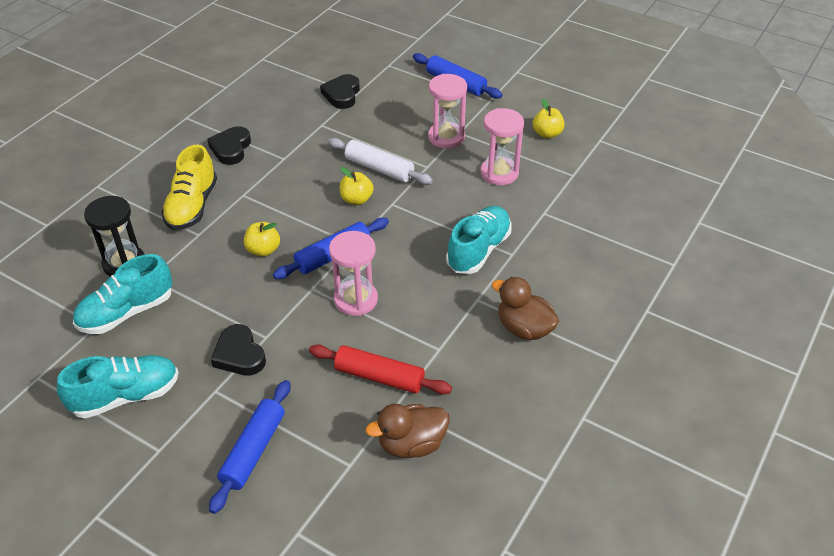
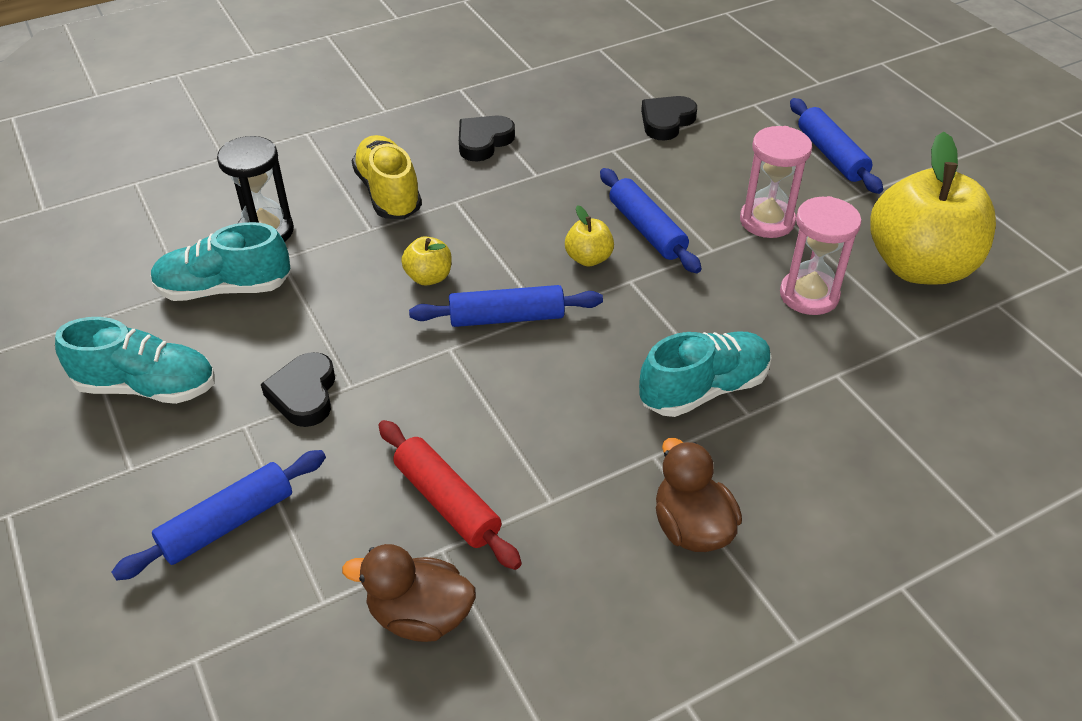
camera: 30 degrees right, 0 degrees up
(192, 206) = (388, 193): yellow shoe -> yellow shoe turned 120 degrees clockwise
(356, 300) = (493, 386): pink hourglass -> none
(379, 168) = (647, 230): white rolling pin -> blue rolling pin
(547, 134) = (919, 266): yellow apple -> yellow apple, size x2.36

